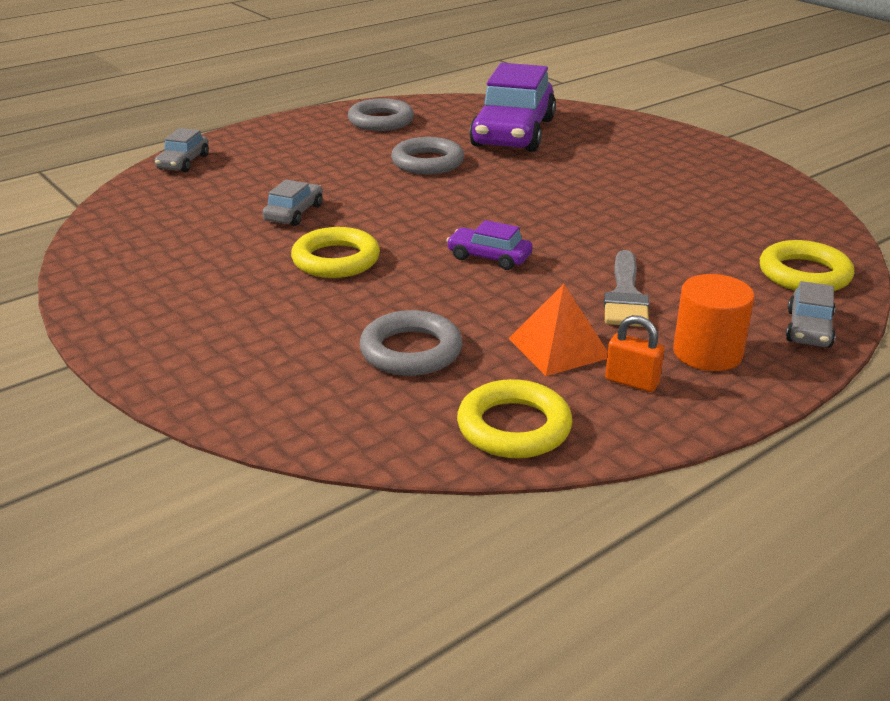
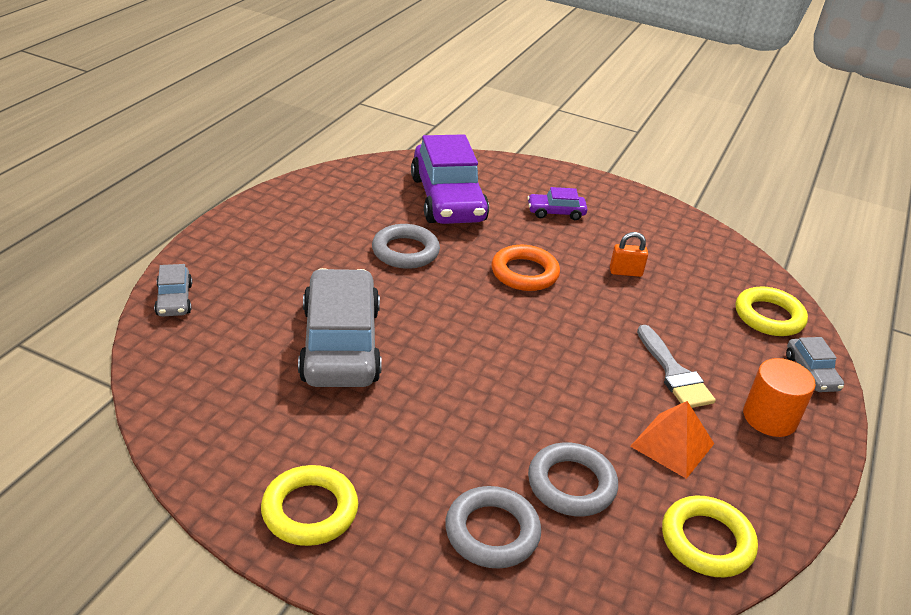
camera: 30 degrees left, 5 degrees up
(294, 213) = (340, 344): grey car -> grey car, size x2.20
(336, 260) = (425, 394): yellow ring -> yellow ring (310, 510)
(381, 121) = (321, 205): grey ring -> grey ring (492, 532)
(489, 257) = (545, 357): purple car -> purple car (556, 212)
(536, 195) = (524, 273): none -> orange ring
(632, 382) = (746, 464): orange padlock -> orange padlock (625, 272)

